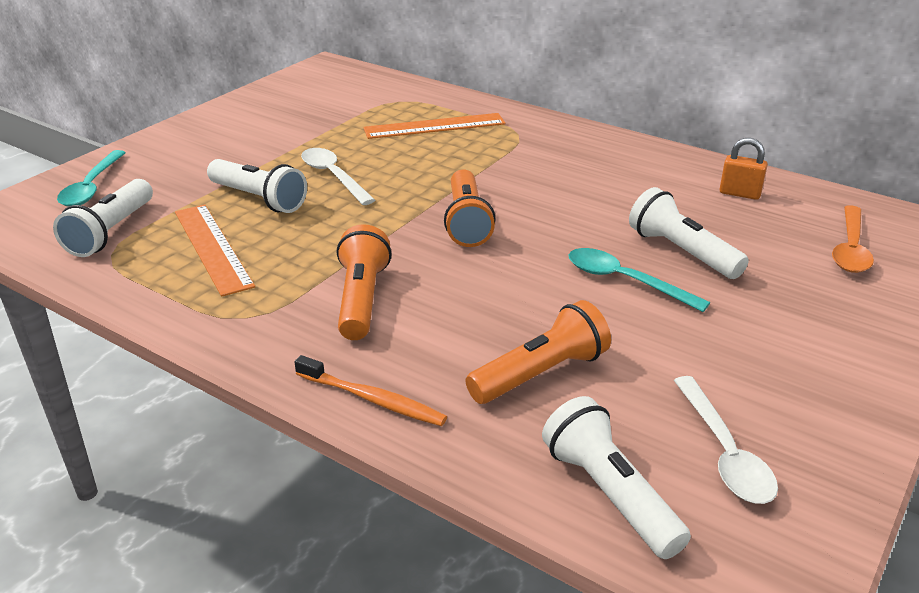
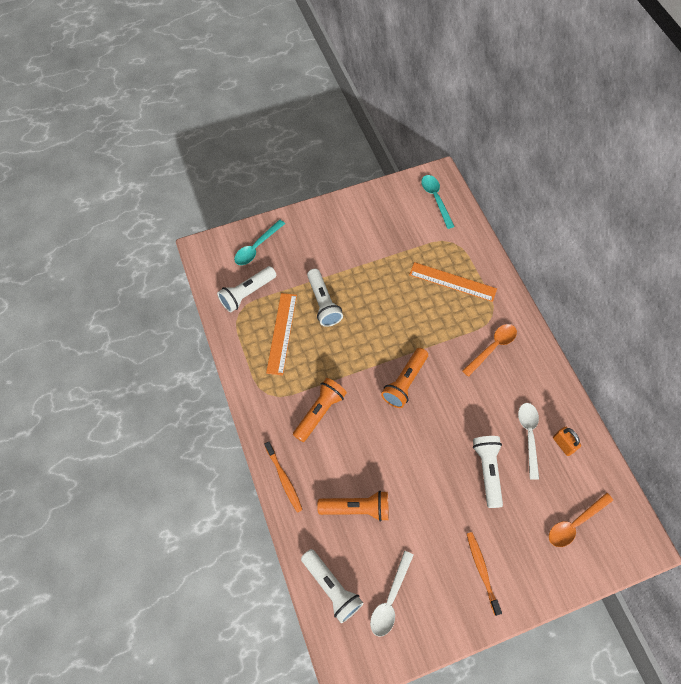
camera: 35 degrees right, 30 degrees up
(333, 176) = (369, 303): white spoon -> white spoon (529, 435)
(550, 155) = (492, 347): none -> orange spoon
(610, 494) = (331, 587): white flashlight -> white flashlight turned 135 degrees clockwise
(625, 281) = (441, 474): turquoise spoon -> turquoise spoon (436, 199)
(808, 347) = (482, 571): none -> orange toothbrush

